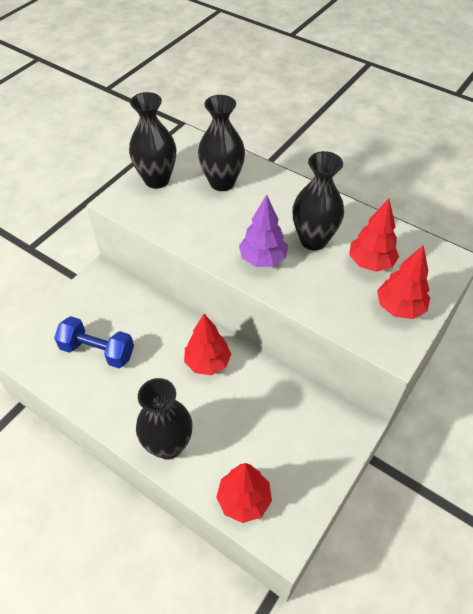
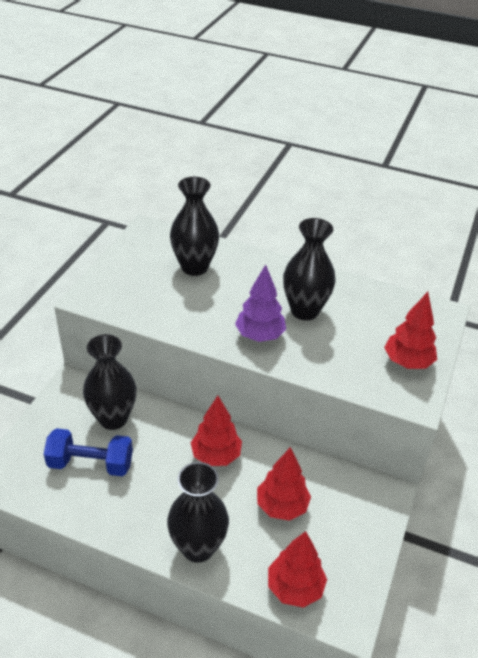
camera: 15 degrees left, 10 degrees down
(157, 180) = (124, 272): black vase -> black vase (113, 418)
(370, 263) = (367, 324): red tree -> red tree (282, 506)

